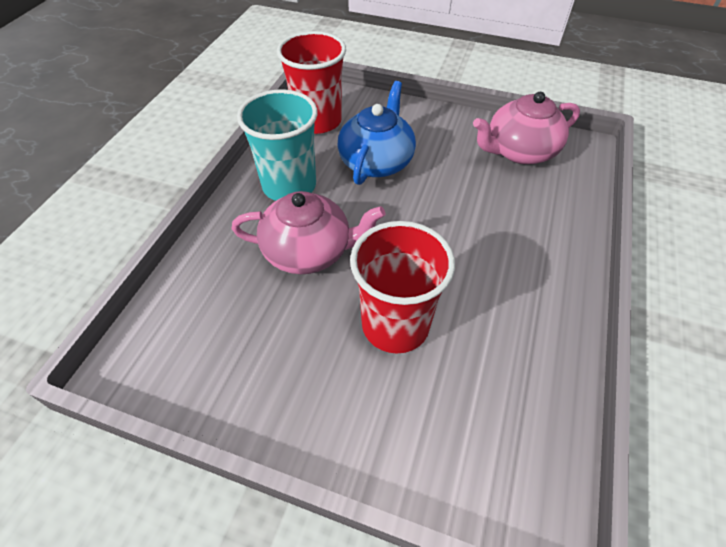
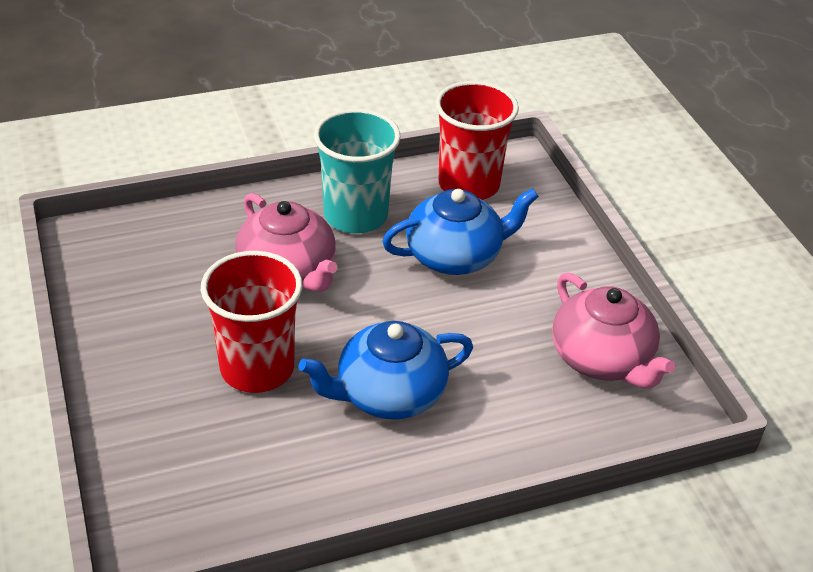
camera: 50 degrees right, 10 degrees down
(479, 262) = (389, 394): none -> blue teapot
(519, 151) = (602, 359): pink teapot -> pink teapot turned 150 degrees counterclockwise

